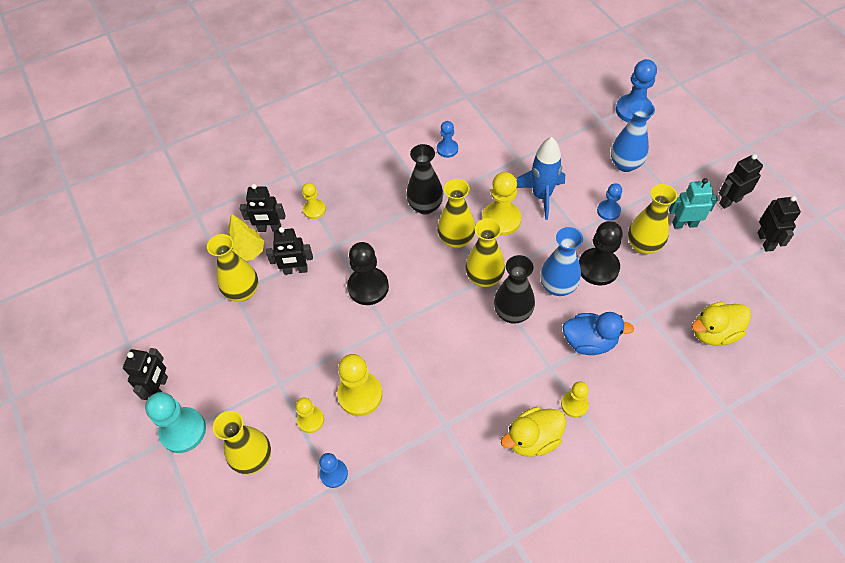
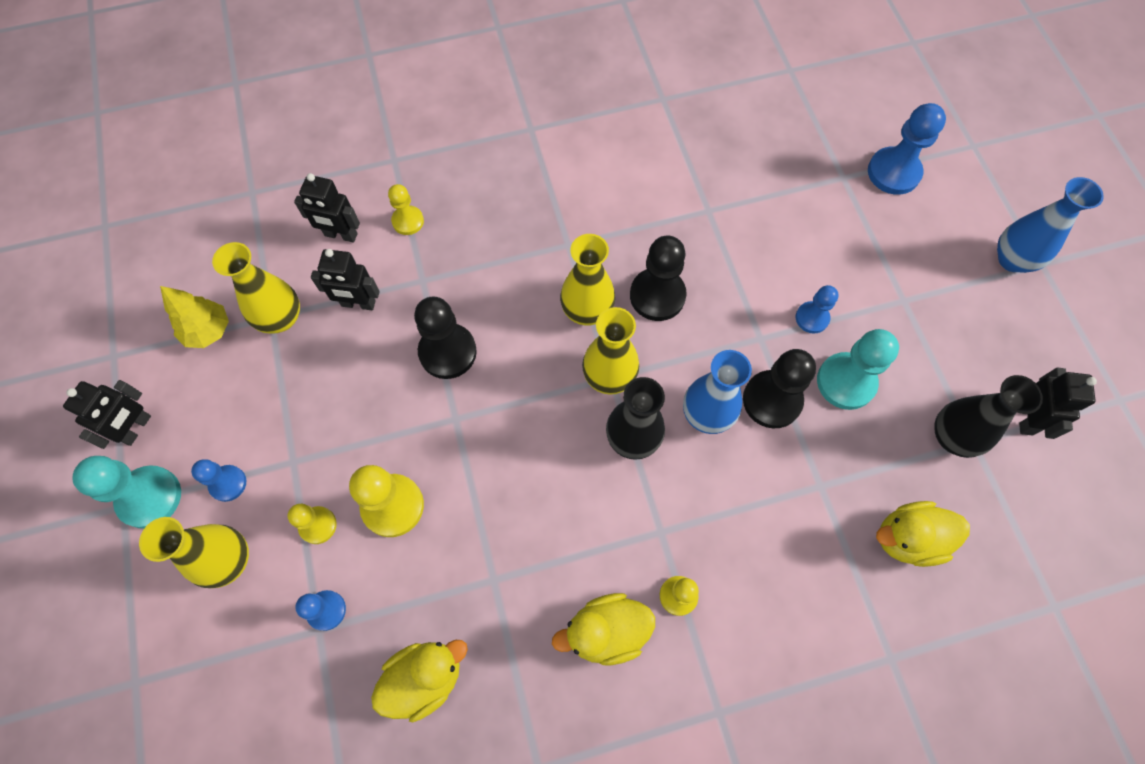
camera: 10 degrees right, 10 degrees up
(248, 252) = (303, 263): yellow tree -> yellow tree (208, 331)
(417, 500) = (425, 678): none -> yellow duck
(425, 206) = (559, 251): black vase -> black vase (952, 437)
(447, 149) = (613, 172): blue pawn -> blue pawn (228, 483)
(501, 219) = (657, 296): yellow pawn -> black pawn
(541, 196) = (724, 273): blue rocket -> none
(589, 342) = (727, 508): blue duck -> none
(625, 164) = (857, 252): blue vase -> blue vase (1012, 259)
(643, 245) = (846, 382): yellow vase -> turquoise pawn
(684, 224) = (914, 364): turquoise robot -> none
(730, 201) = (991, 344): black robot -> none

